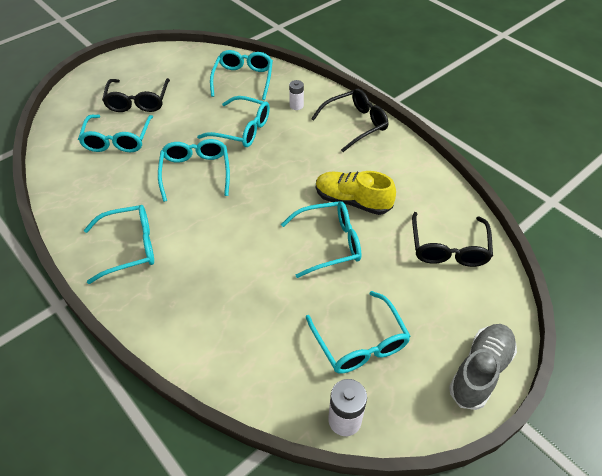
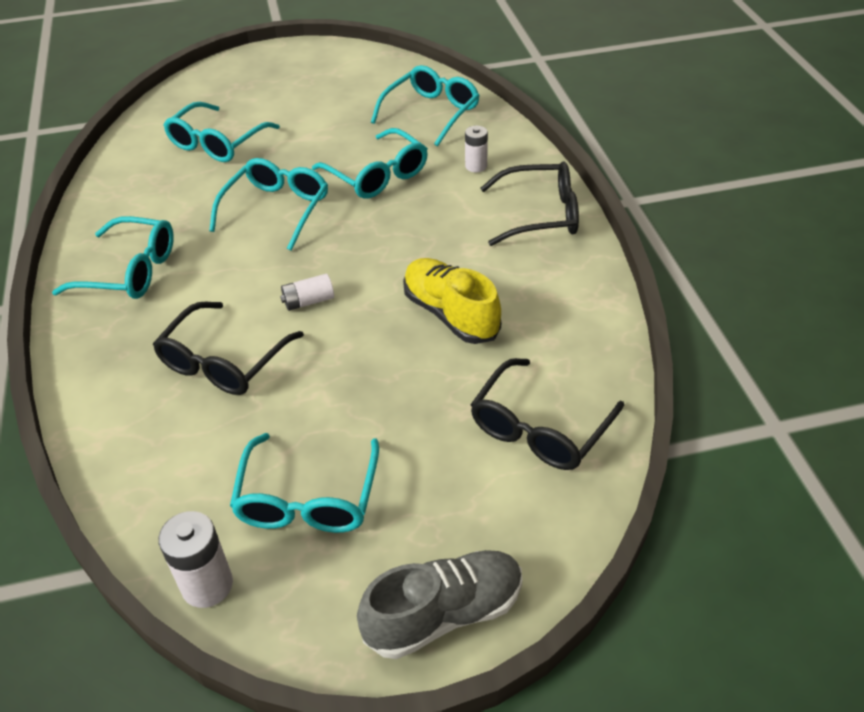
camera: 30 degrees right, 5 degrees down
(138, 101) = (277, 104): black glasses -> black glasses (223, 361)
(264, 224) = (308, 301): none -> white battery
(329, 243) = (373, 356): turquoise glasses -> none

